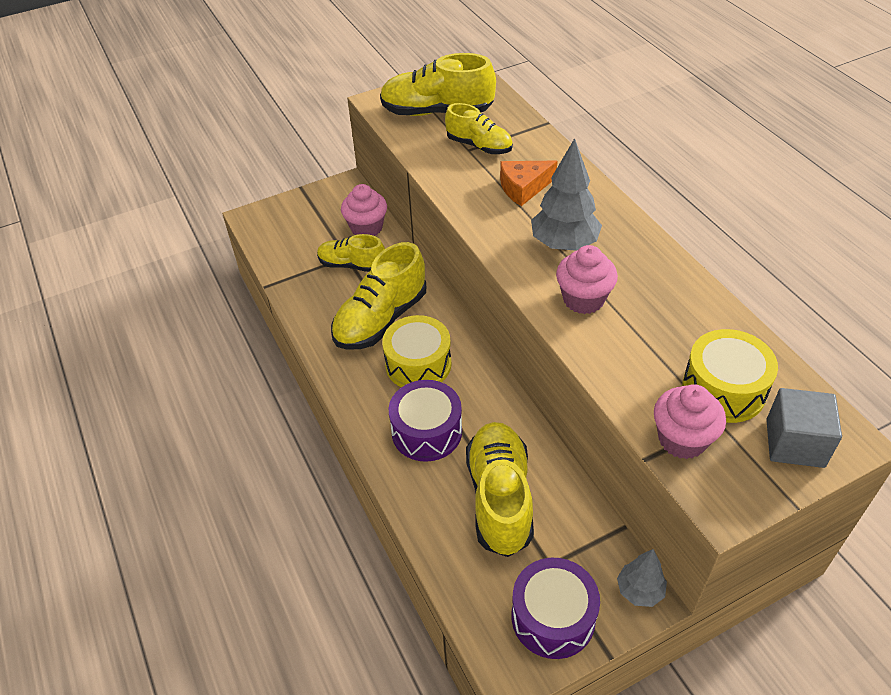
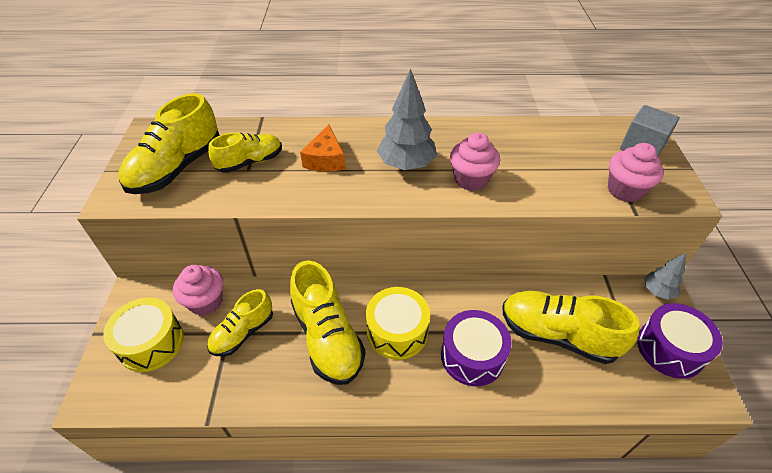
camera: 65 degrees left, 0 degrees up
(723, 389) = (588, 155): yellow drum -> yellow drum (151, 343)

